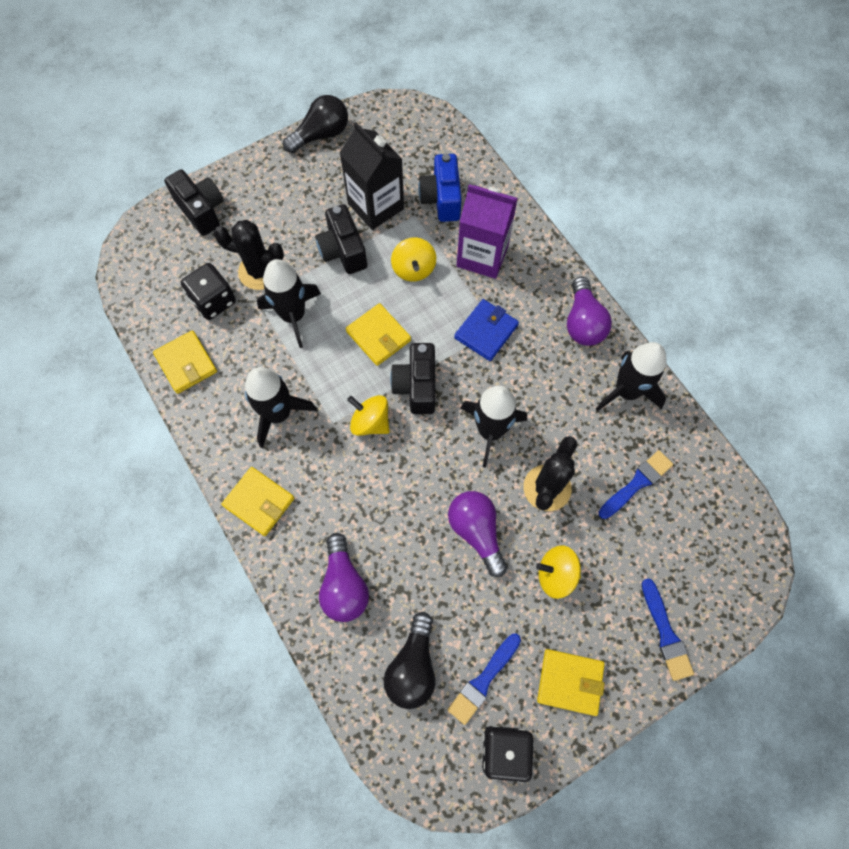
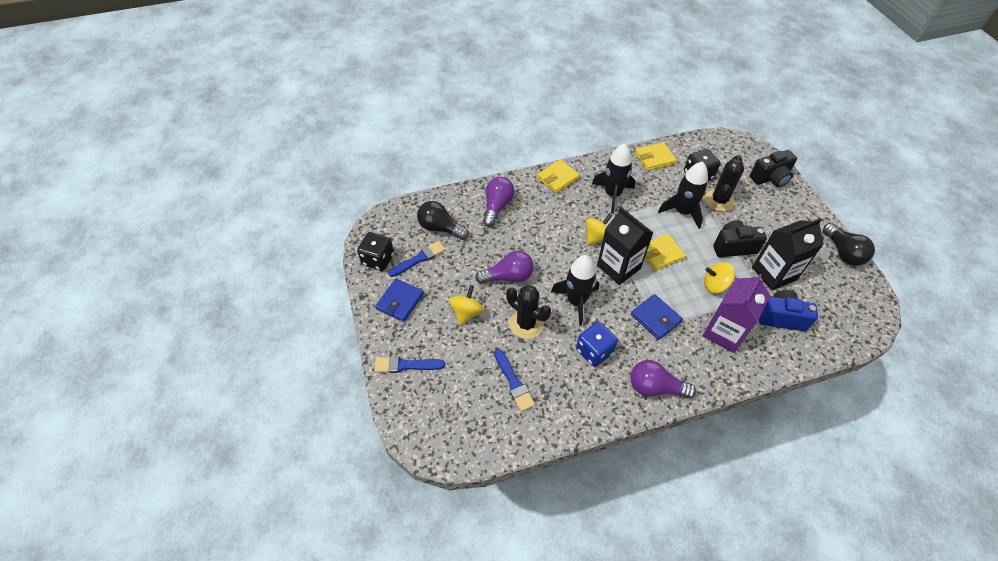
camera: 105 degrees right, 15 degrees down
(344, 585) = (497, 206): purple light bulb -> purple light bulb turned 105 degrees clockwise
(416, 386) = (618, 267): black camera -> black carton
(483, 680) = (419, 259): blue brush -> blue brush turned 90 degrees clockwise
(558, 396) = (594, 351): none -> blue dice
(570, 682) = (400, 301): yellow wallet -> blue wallet
(627, 391) = (589, 400): black rocket -> none

